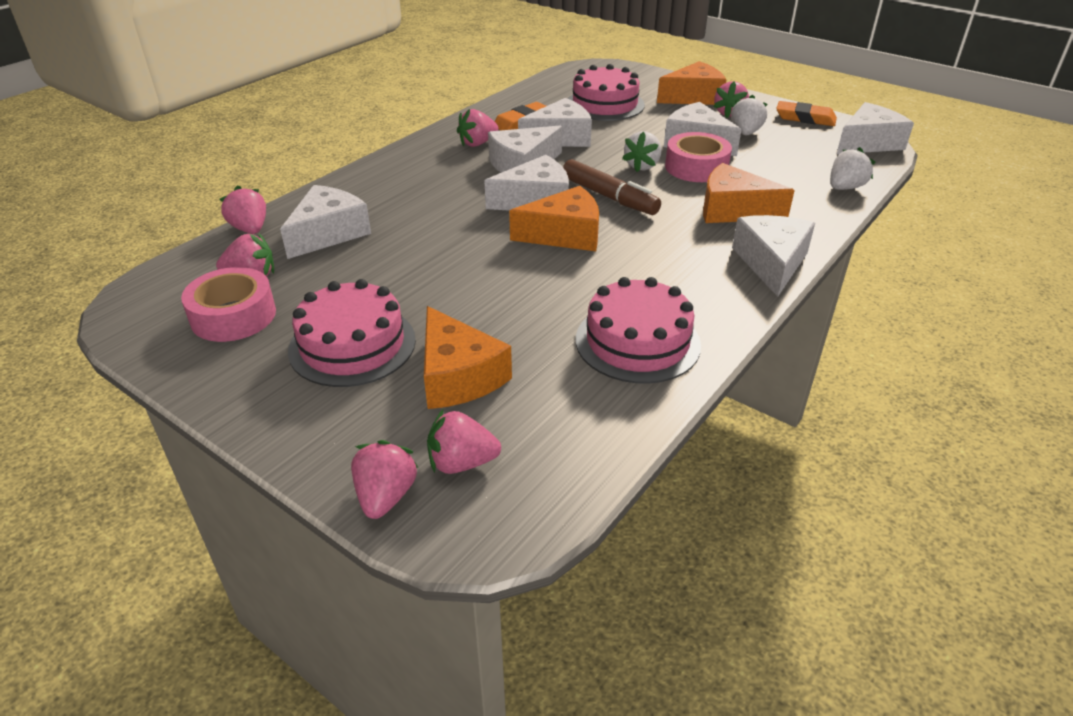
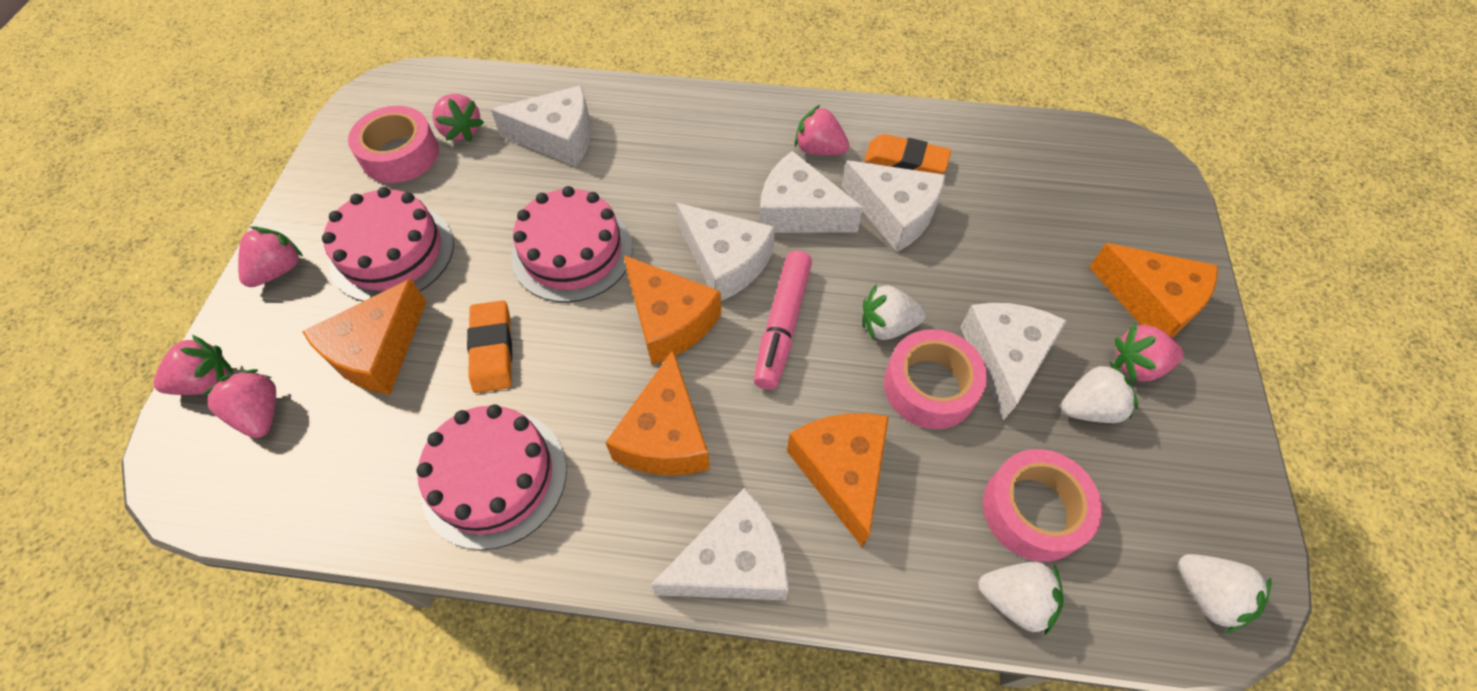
camera: 60 degrees right, 20 degrees up
(250, 229) = (534, 85): pink strawberry -> pink strawberry (279, 270)
(605, 104) = (1030, 215): pink cake -> pink cake (572, 252)
(609, 197) = (782, 325): brown marker -> pink marker
(659, 261) = (665, 435): none -> orange cheese
(796, 166) = (1033, 510): none -> pink tape
(805, 118) = (1218, 473): orange eraser -> orange eraser (492, 349)
(868, 143) = (1207, 595): white cheese -> white strawberry

